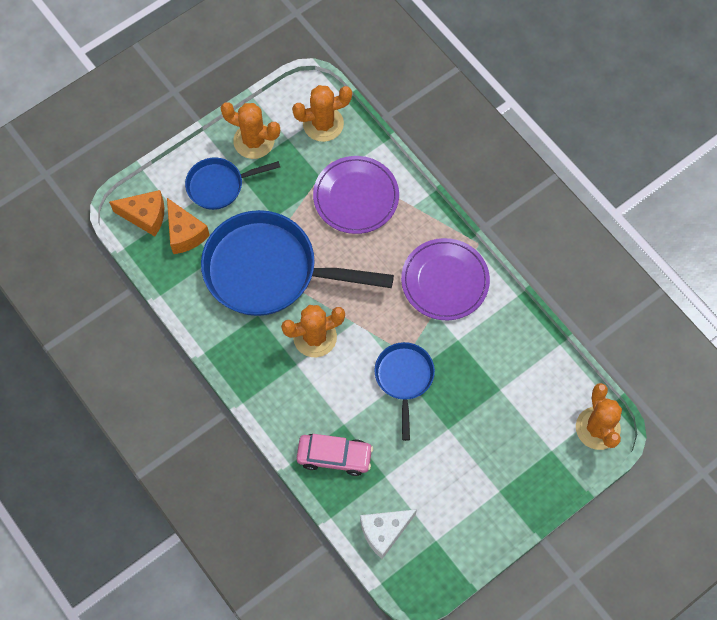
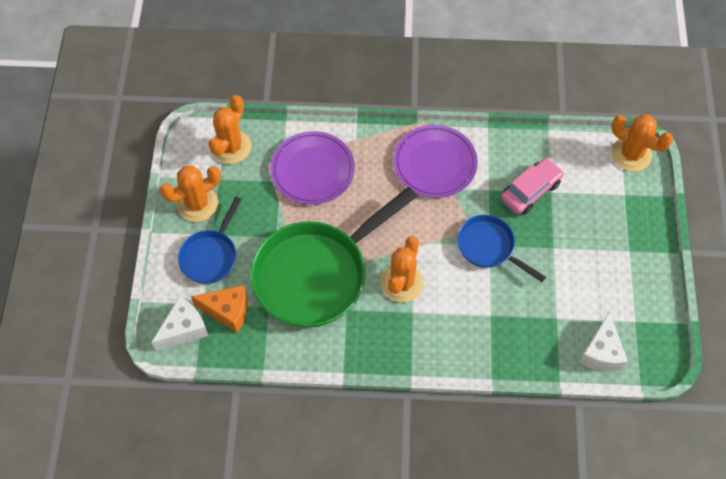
camera: 50 degrees left, 5 degrees down
(145, 216) = (183, 329): orange cheese -> white cheese
(268, 270) = (316, 274): blue pan -> green pan
(334, 456) = (511, 341): pink car -> pink car (530, 191)

